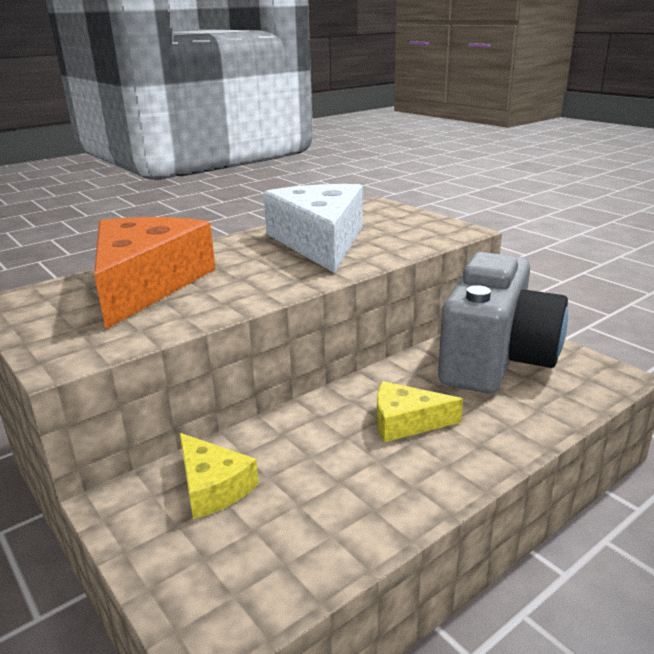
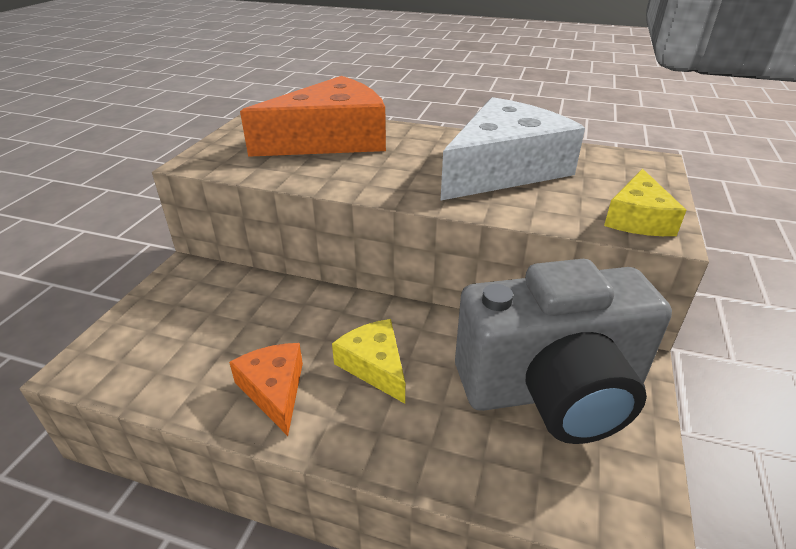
camera: 55 degrees right, 10 degrees up
(213, 487) = (220, 301): yellow cheese -> yellow cheese (638, 218)
(387, 485) = (274, 390): none -> orange cheese

